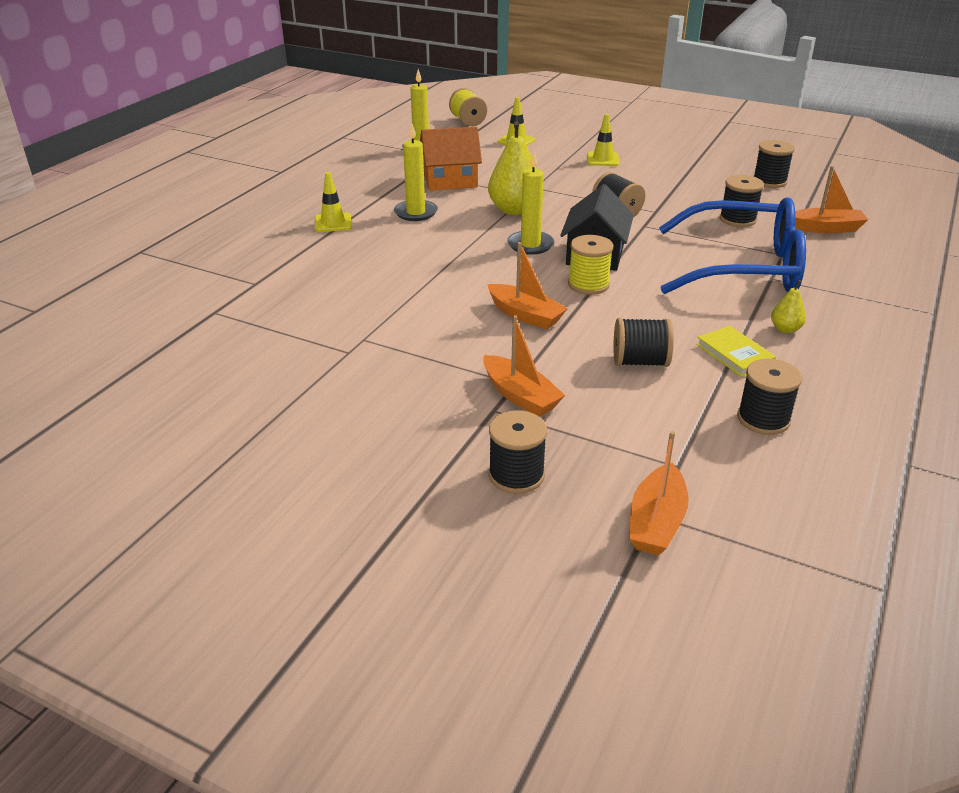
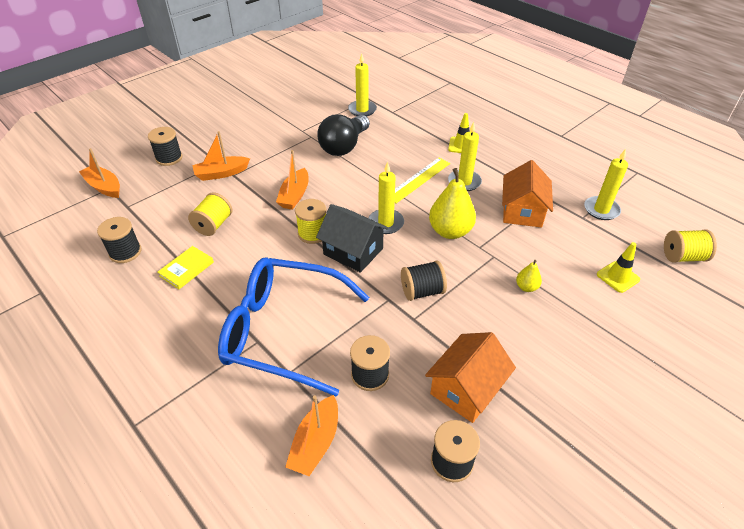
camera: 110 degrees right, 10 degrees up
(257, 310) = (362, 110): none -> yellow candle
(378, 303) = (344, 146): none -> black light bulb
(429, 239) = (418, 179): none -> yellow ruler
(525, 315) = (294, 195): orange boat -> orange boat turned 45 degrees counterclockwise
(603, 159) = (553, 328): yellow traffic cone -> none
(640, 362) = (213, 225): black spool -> yellow spool
(702, 183) = (466, 389): none -> orange house
(734, 354) = (186, 269): yellow book -> yellow book turned 45 degrees counterclockwise
(743, 267) = (283, 331): blue glasses -> blue glasses turned 75 degrees clockwise
(785, 329) = (190, 310): yellow pear -> yellow pear (526, 287)

